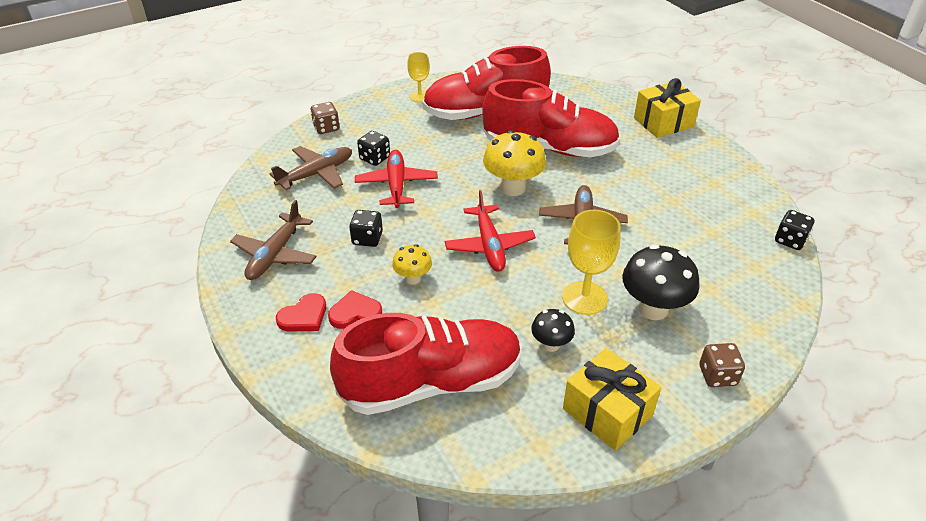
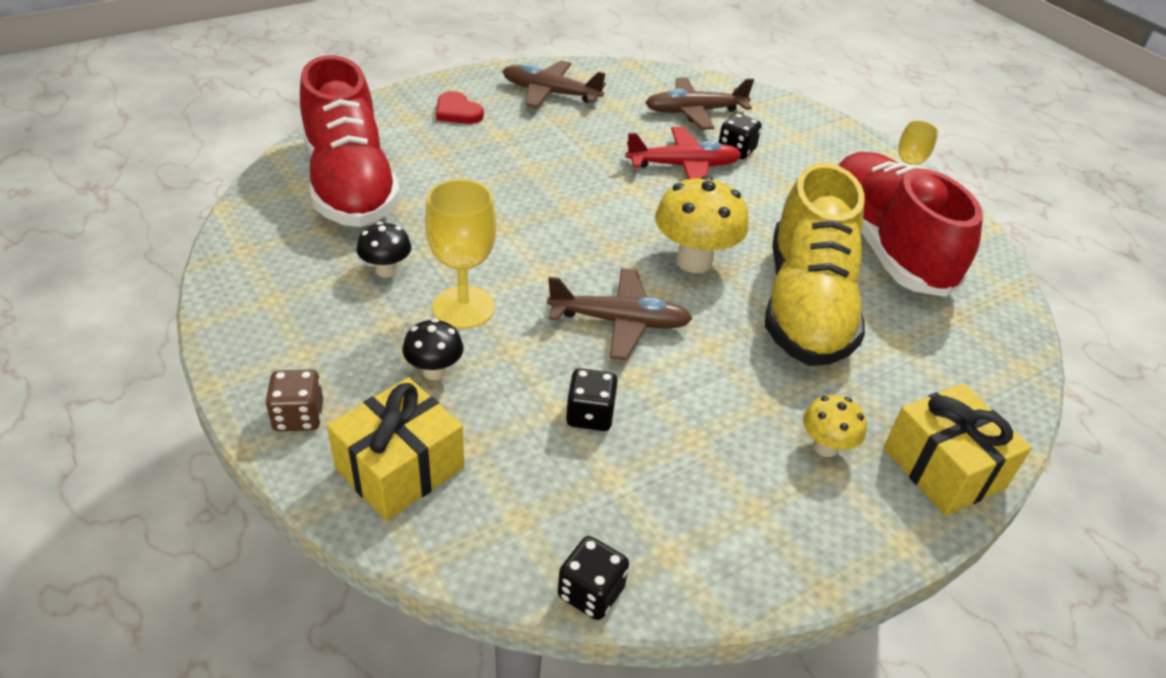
camera: 85 degrees right, 0 degrees up
(316, 174) = (694, 112): brown plane -> brown plane turned 120 degrees clockwise
(326, 128) = (792, 116): brown dice -> none
(355, 313) = (458, 140): red heart -> none
(367, 238) = (578, 146): black dice -> black dice (590, 415)
(413, 278) = (509, 176): yellow mushroom -> yellow mushroom (825, 447)
(489, 245) = (568, 233): red plane -> none
(549, 148) = (806, 306): red shoe -> yellow shoe
(607, 412) = (272, 305): yellow gift -> yellow gift (400, 468)
(653, 309) = (434, 371): black mushroom -> black mushroom, size x0.56

